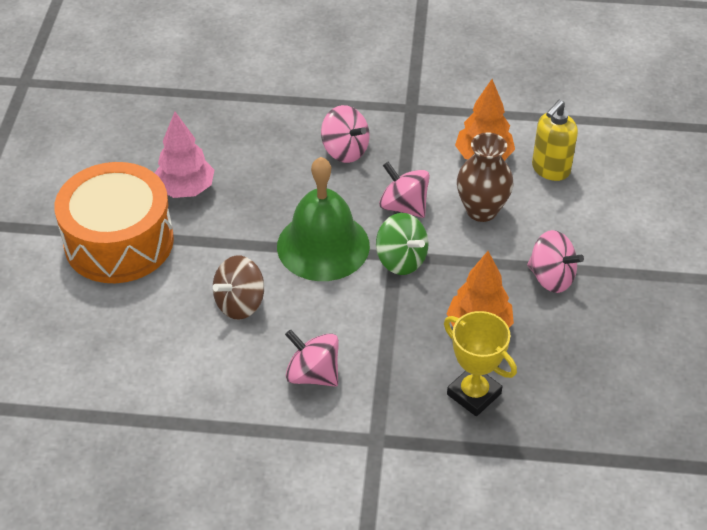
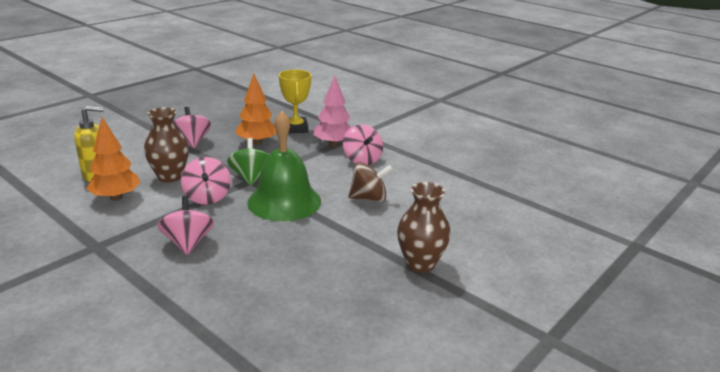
camera: 145 degrees left, 20 degrees down
(119, 242) = (420, 263): orange drum -> brown vase
(185, 189) = (335, 274): pink tree -> pink tree (333, 144)

